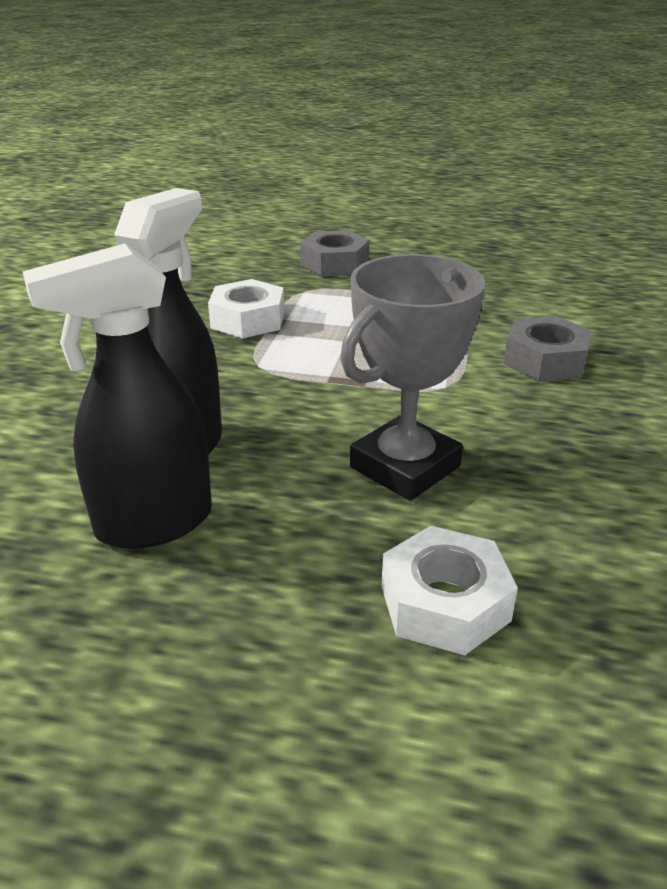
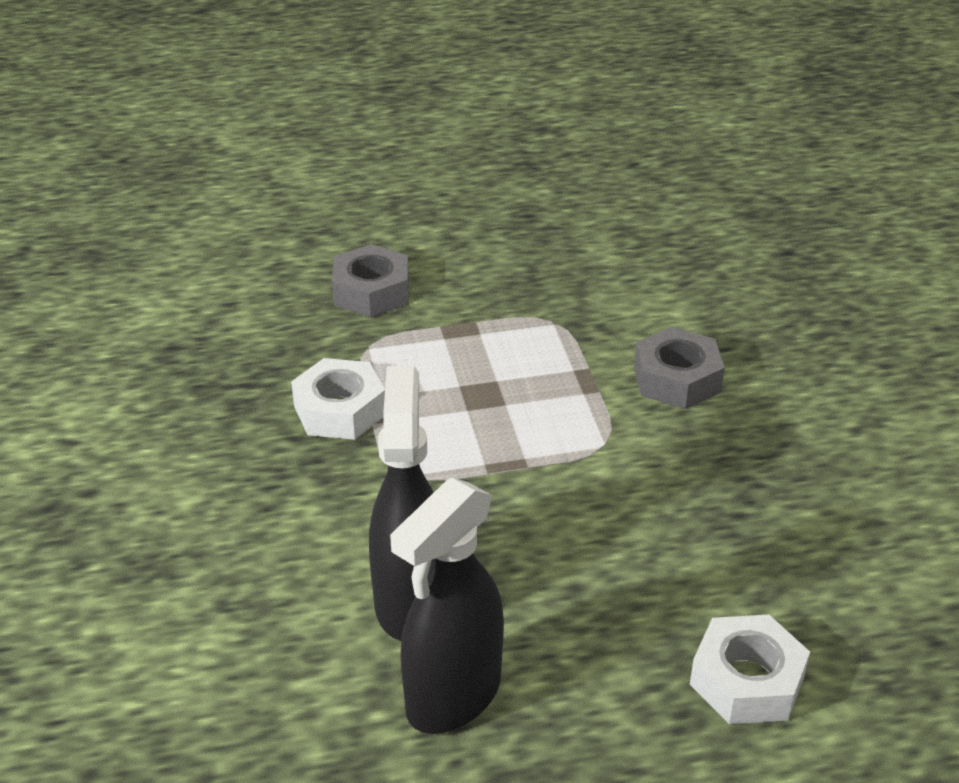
camera: 25 degrees left, 5 degrees up
(405, 467) = (629, 554): grey trophy -> none

